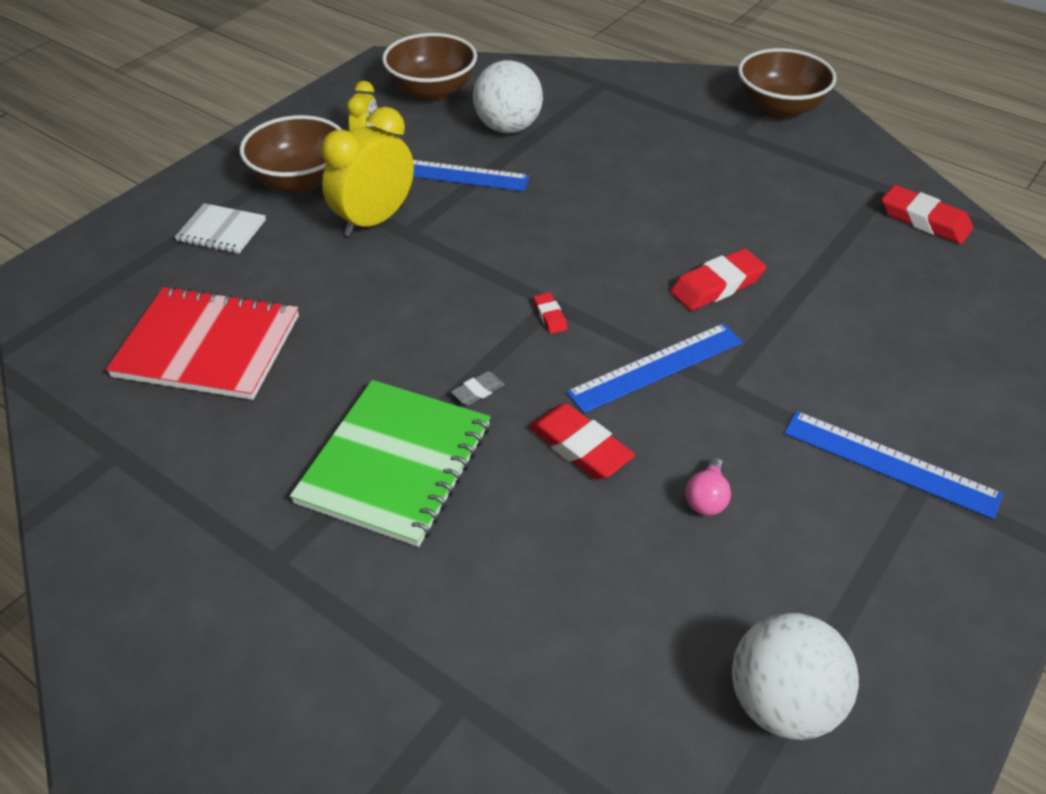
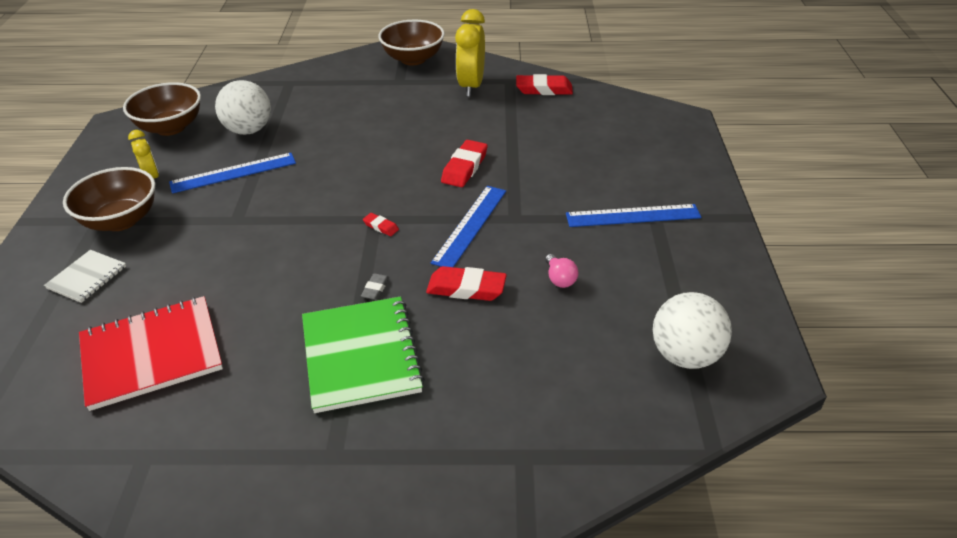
camera: 35 degrees left, 5 degrees down
(221, 231) = (87, 277): white notebook -> white notebook turned 45 degrees counterclockwise
(374, 220) = (205, 222): yellow clock -> yellow clock (471, 86)

